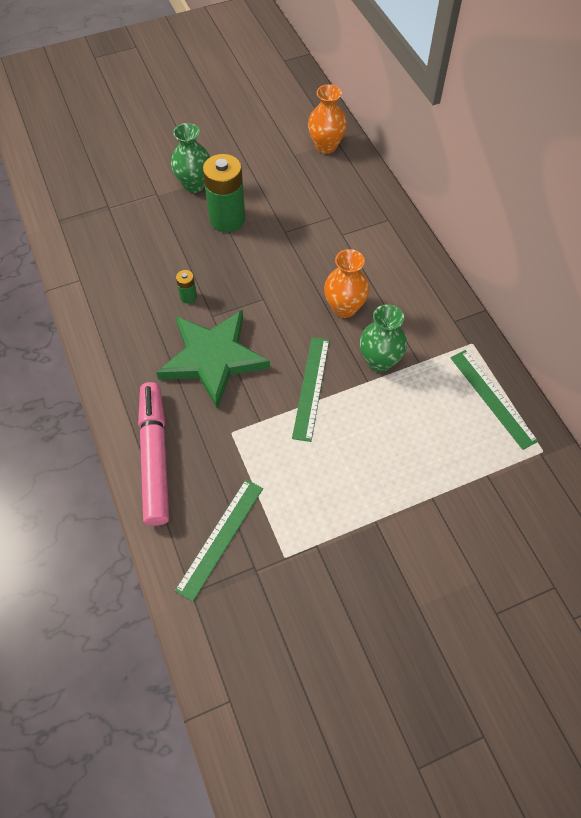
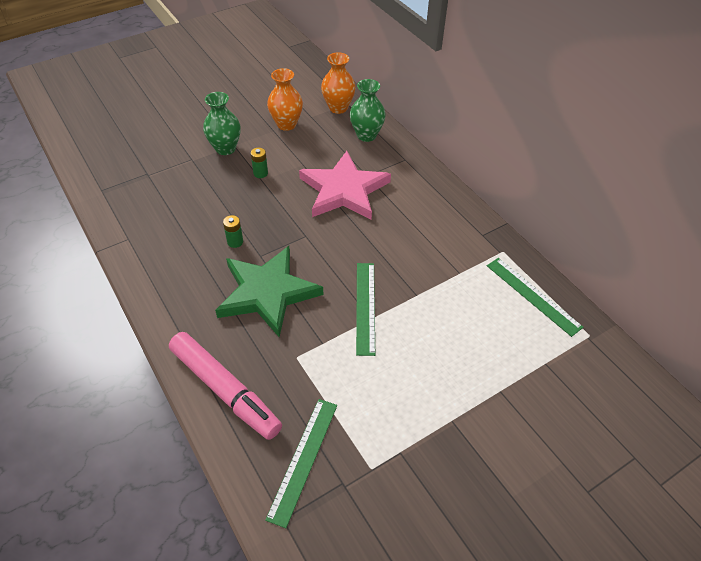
camera: 10 degrees left, 10 degrees down
(155, 457) = (225, 390): pink marker -> pink marker turned 150 degrees clockwise
(227, 219) = (260, 173): green battery -> green battery, size x0.44
(314, 250) = (344, 190): none -> pink star
(344, 308) = (382, 235): orange vase -> orange vase (286, 124)
(379, 361) = (423, 276): green vase -> green vase (366, 135)

